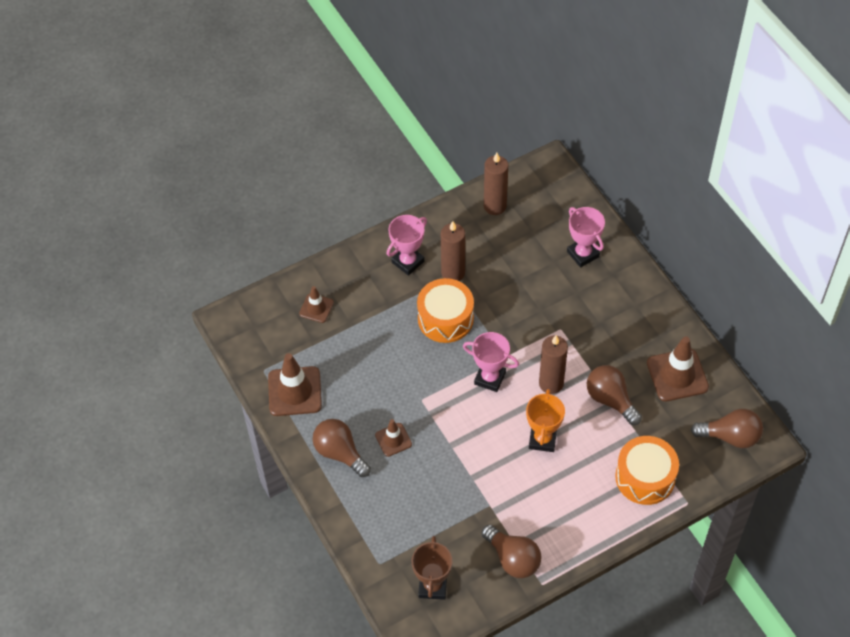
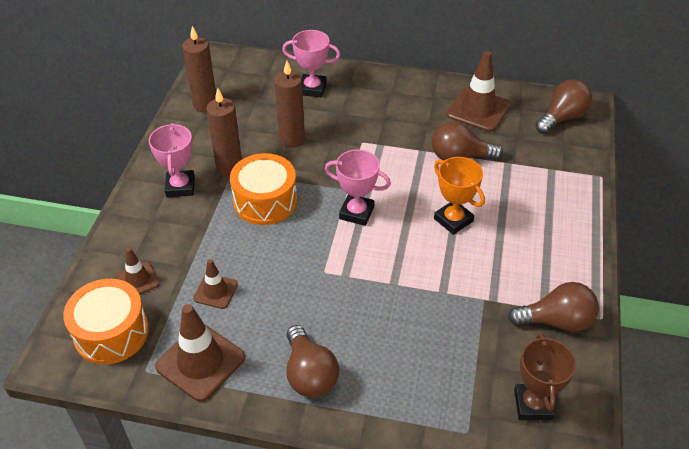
camera: 50 degrees left, 10 degrees down
(340, 453) = (309, 374): brown light bulb -> brown light bulb turned 105 degrees counterclockwise
(393, 440) = (342, 321): brown traffic cone -> brown traffic cone (215, 291)
(432, 586) = (533, 404): brown trophy -> brown trophy turned 45 degrees clockwise
(490, 378) = (356, 213): pink trophy -> pink trophy turned 45 degrees clockwise
(551, 383) = (405, 180): brown candle -> brown candle (292, 139)
(645, 477) = (553, 184): orange drum -> orange drum (111, 332)

